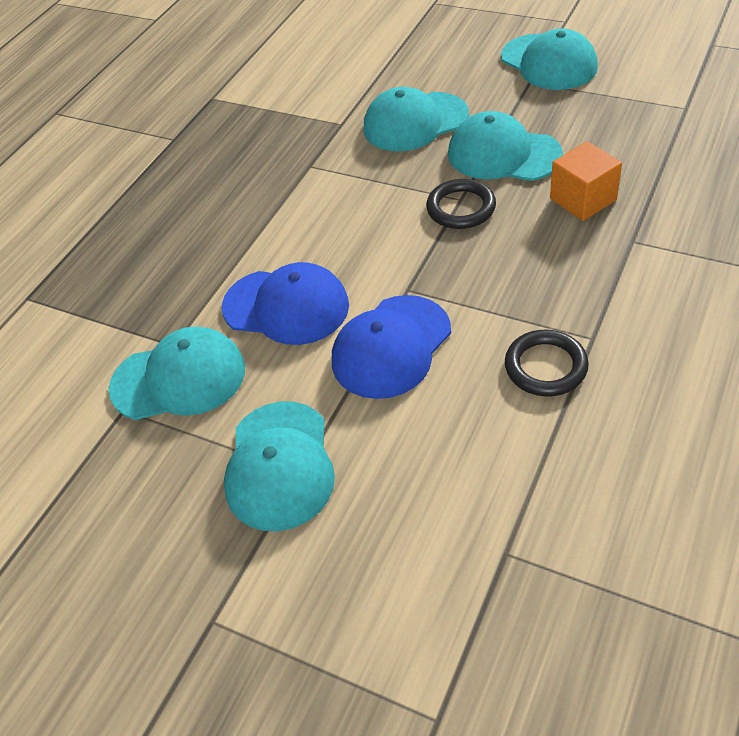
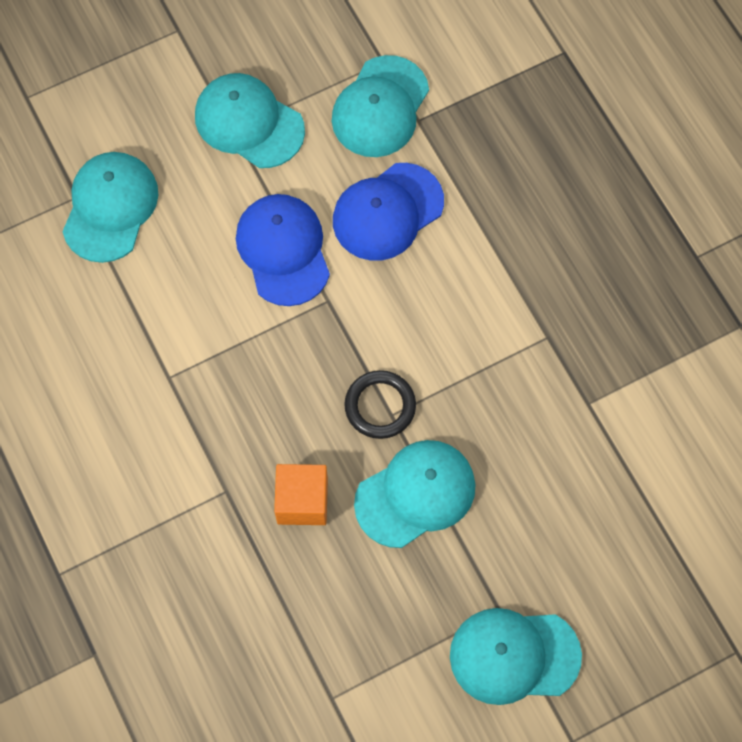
camera: 120 degrees right, 20 degrees up
(415, 122) = (531, 463): turquoise cap -> turquoise cap (110, 208)
(545, 367) = (175, 328): black ring -> none

